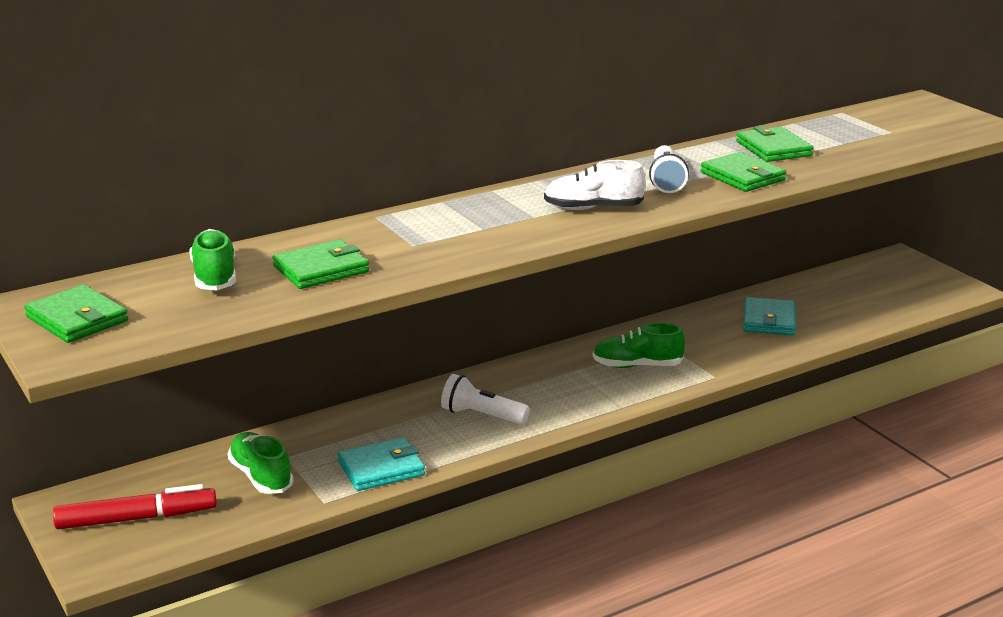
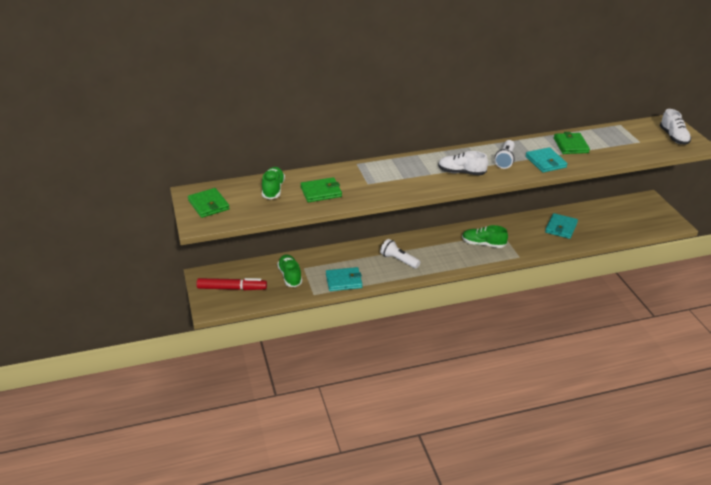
camera: 15 degrees right, 10 degrees up
(742, 176) = (545, 162): green wallet -> turquoise wallet
(944, 120) = (673, 137): none -> white shoe

